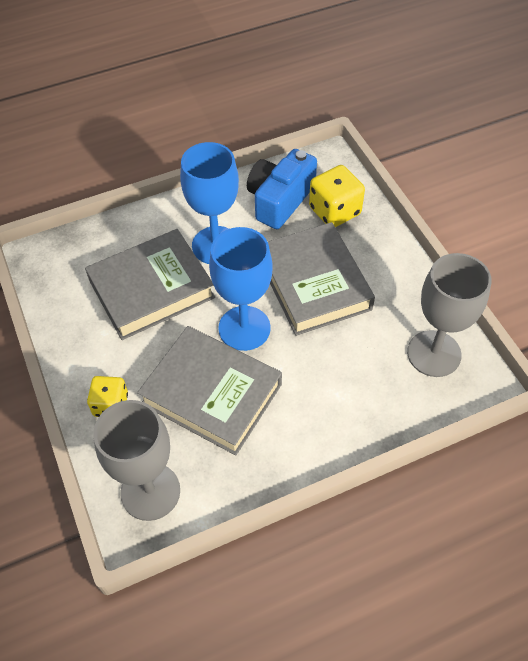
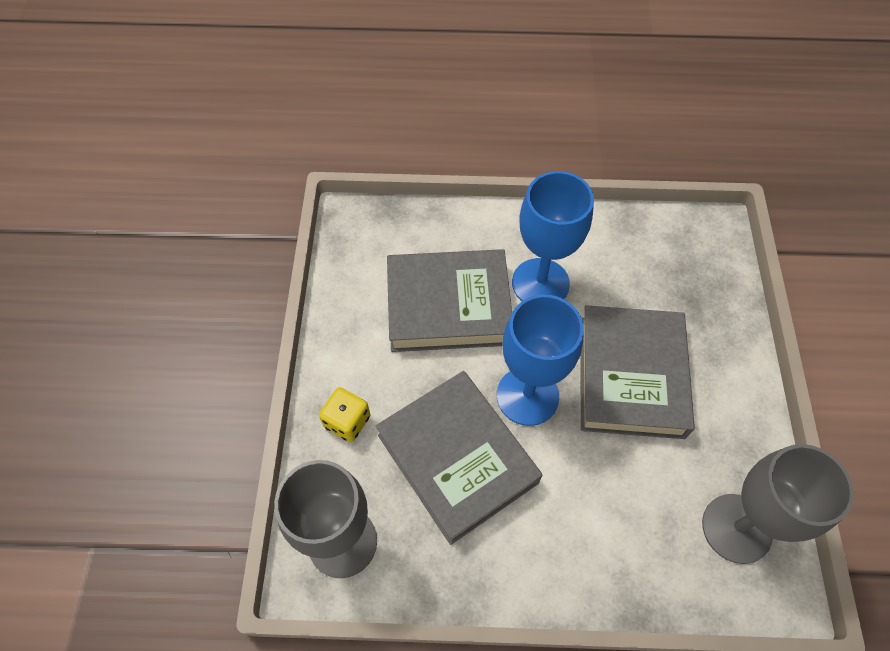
camera: 25 degrees right, 5 degrees up
(280, 200) = (636, 257): blue camera -> none
(334, 211) = (695, 296): yellow dice -> none

